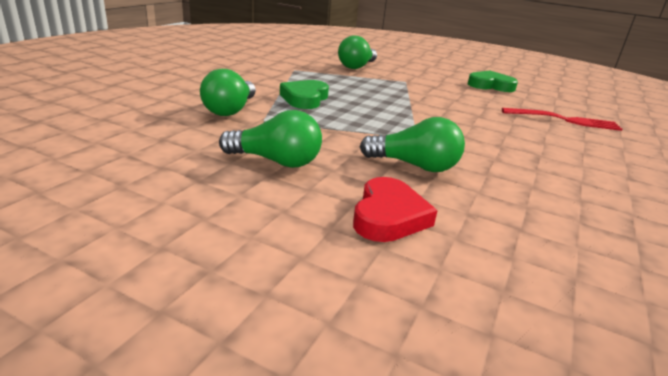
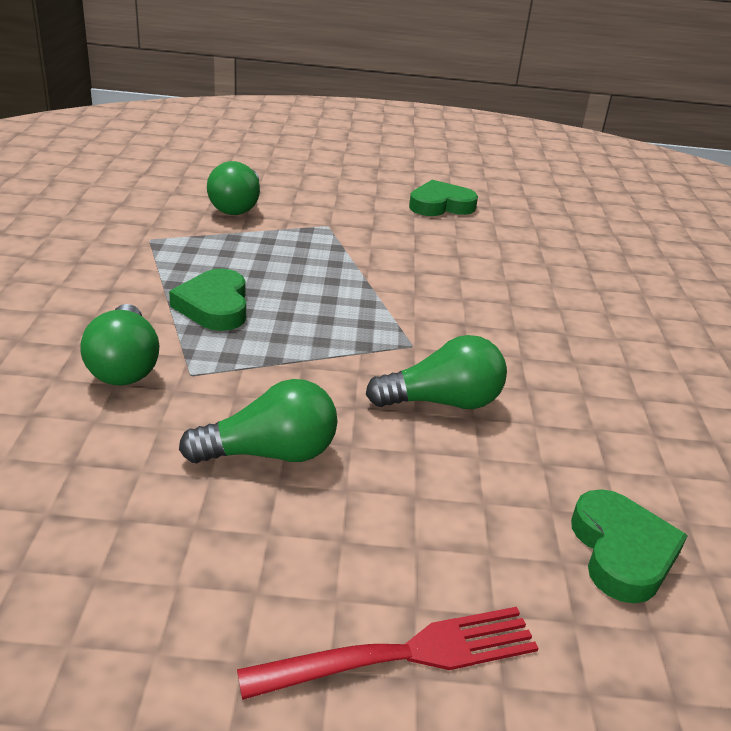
camera: 25 degrees left, 5 degrees up
(388, 216) = (466, 502): red heart -> none
(497, 277) = (622, 552): none -> green heart
(564, 120) = (560, 256): red fork -> red fork (403, 654)

